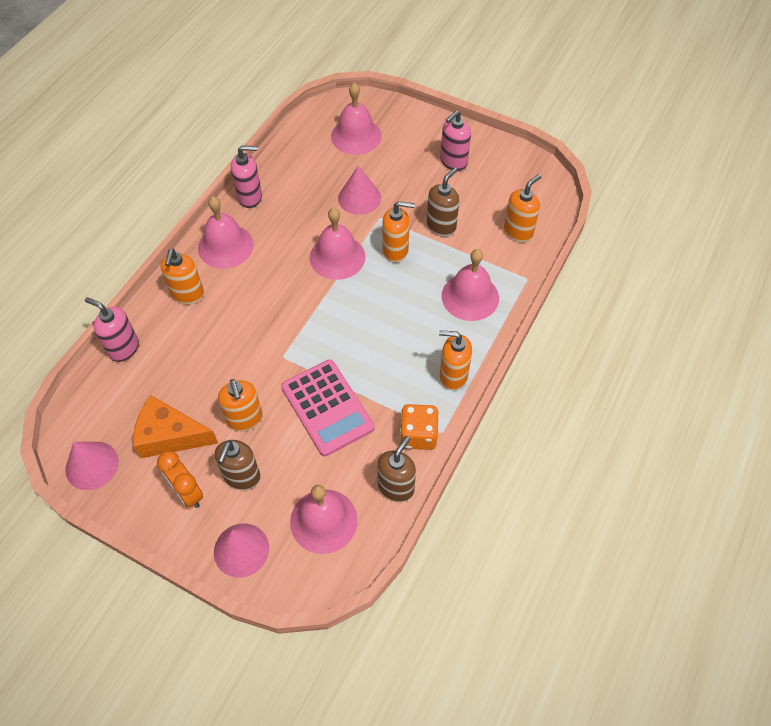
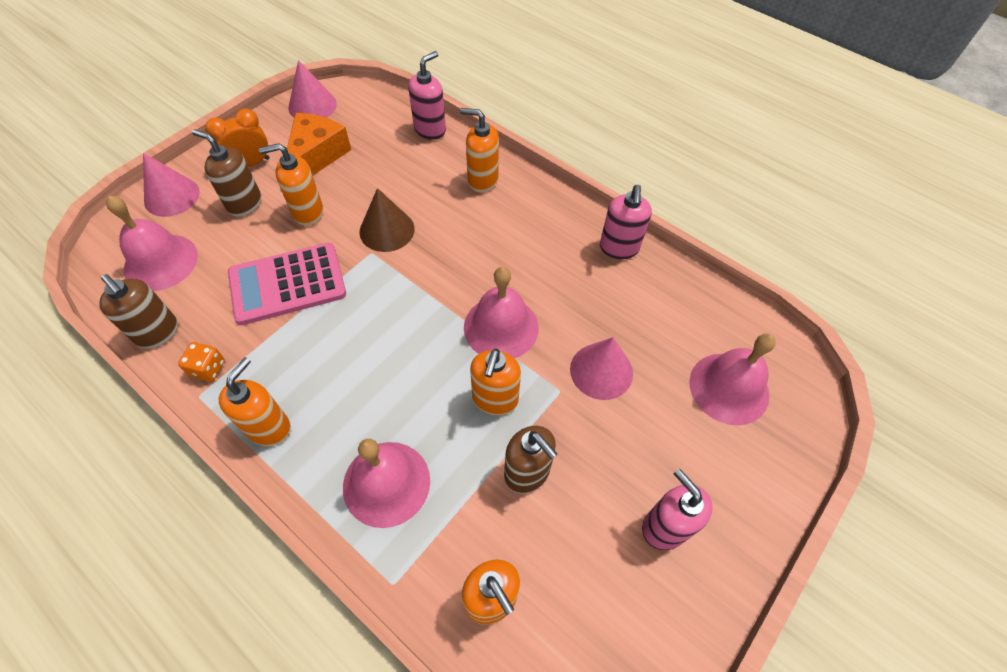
camera: 100 degrees right, 0 degrees up
(225, 246) = (544, 217): pink bell -> none
(256, 351) = (387, 230): none -> brown cone
(418, 435) = (208, 368): orange dice -> orange dice, size x0.65

